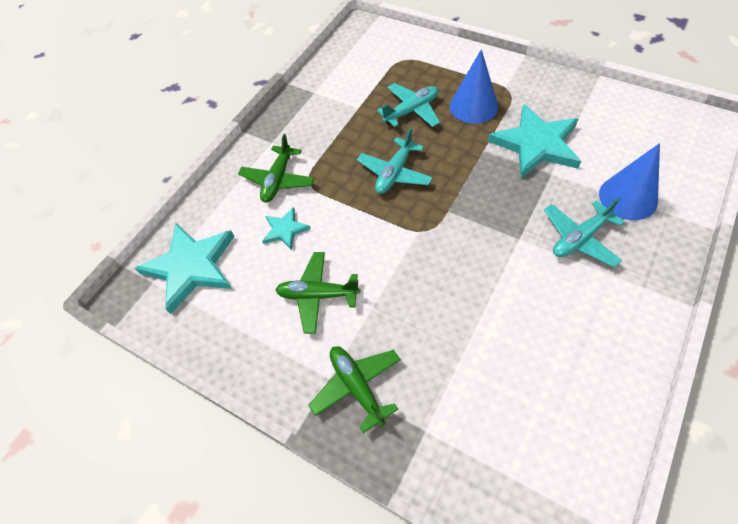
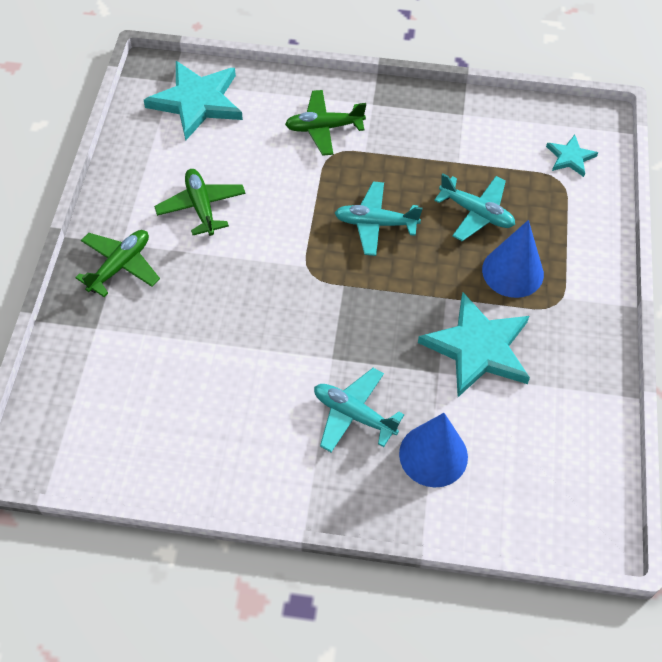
camera: 60 degrees right, 0 degrees up
(285, 230) = (265, 156): turquoise star -> turquoise star (570, 157)

